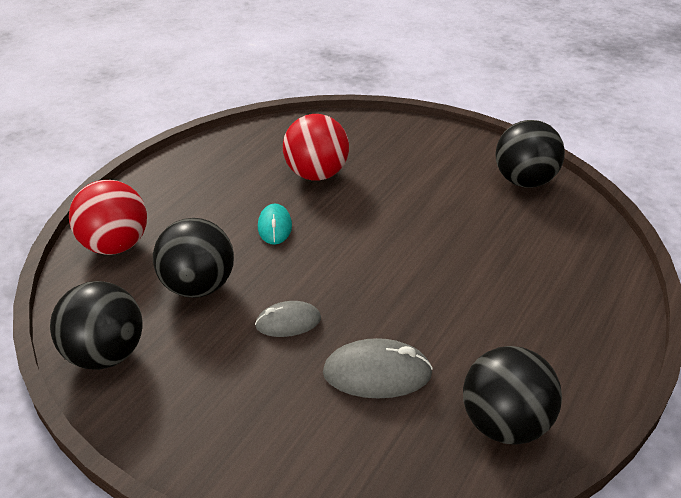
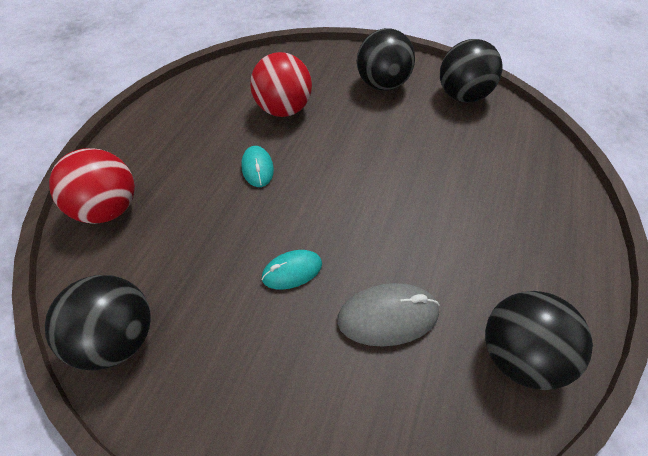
camera: 10 degrees left, 15 degrees up
(198, 286) = (198, 243): black ball -> black ball (382, 84)
(288, 322) = (292, 271): grey mouse -> turquoise mouse

